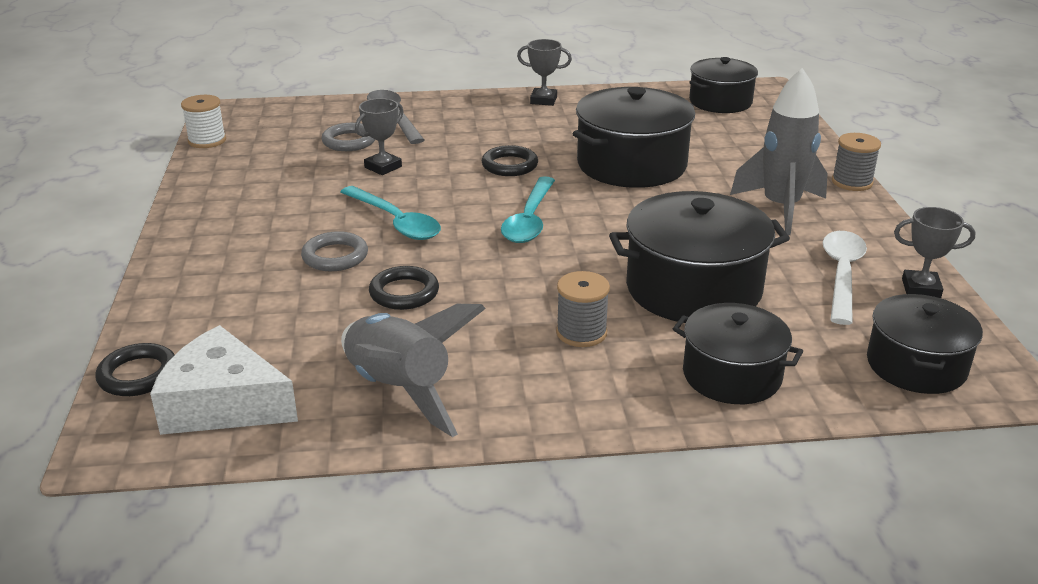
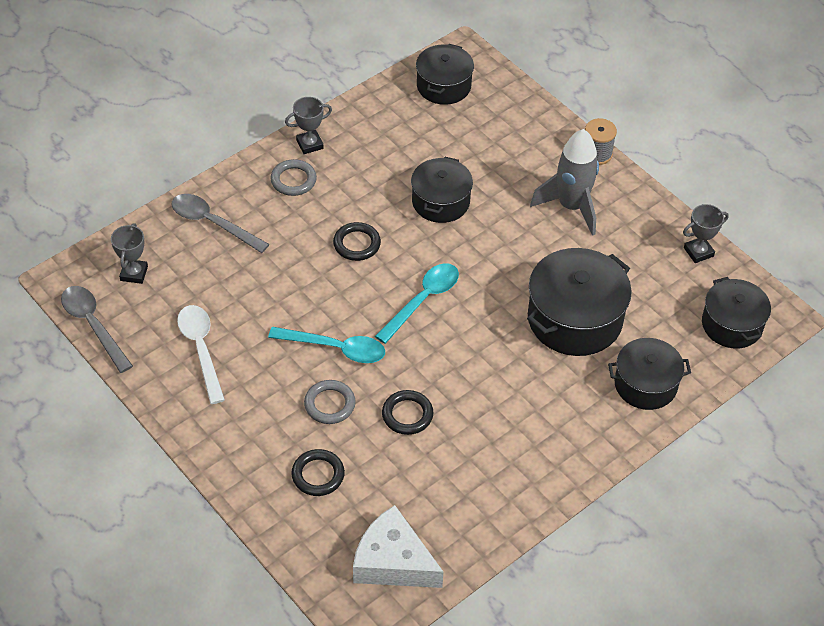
camera: 35 degrees left, 20 degrees up
(138, 375) = (318, 570): black ring -> black ring (318, 475)
(207, 141) = (93, 325): white spool -> grey spoon
(223, 404) = (393, 562): white cheese -> white cheese turned 45 degrees clockwise
(349, 141) = (209, 272): grey ring -> grey ring (293, 180)
(383, 167) = (267, 291): grey trophy -> grey trophy (134, 273)
(399, 390) = (480, 496): grey rocket -> none
(529, 220) = (423, 300): turquoise spoon -> turquoise spoon turned 120 degrees counterclockwise
(581, 333) = (541, 393): grey spool -> none
(631, 164) = (440, 201): black pot -> black pot, size x0.64
(842, 275) = (648, 261): white spoon -> white spoon (201, 349)

